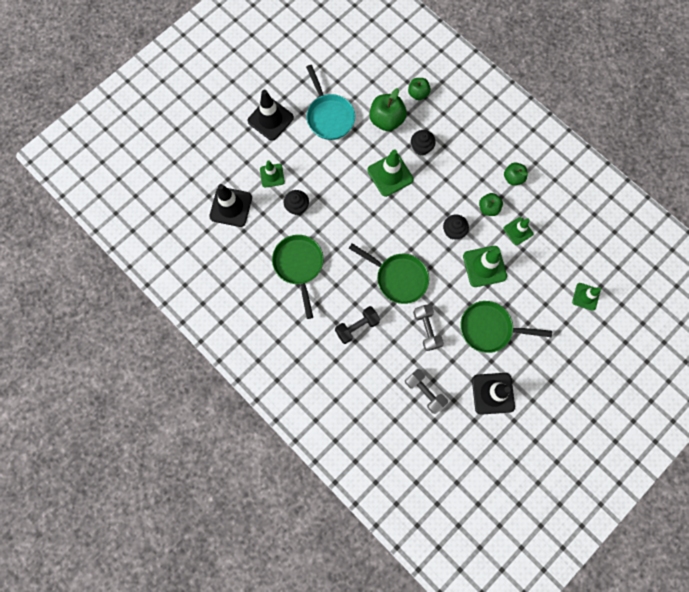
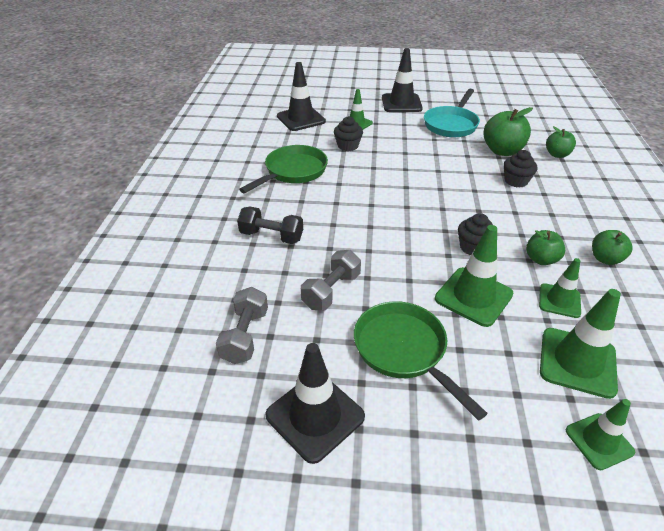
camera: 50 degrees right, 35 degrees down
(390, 175) = (458, 177): green traffic cone -> green traffic cone (577, 362)
(398, 278) = (363, 236): green pan -> none

